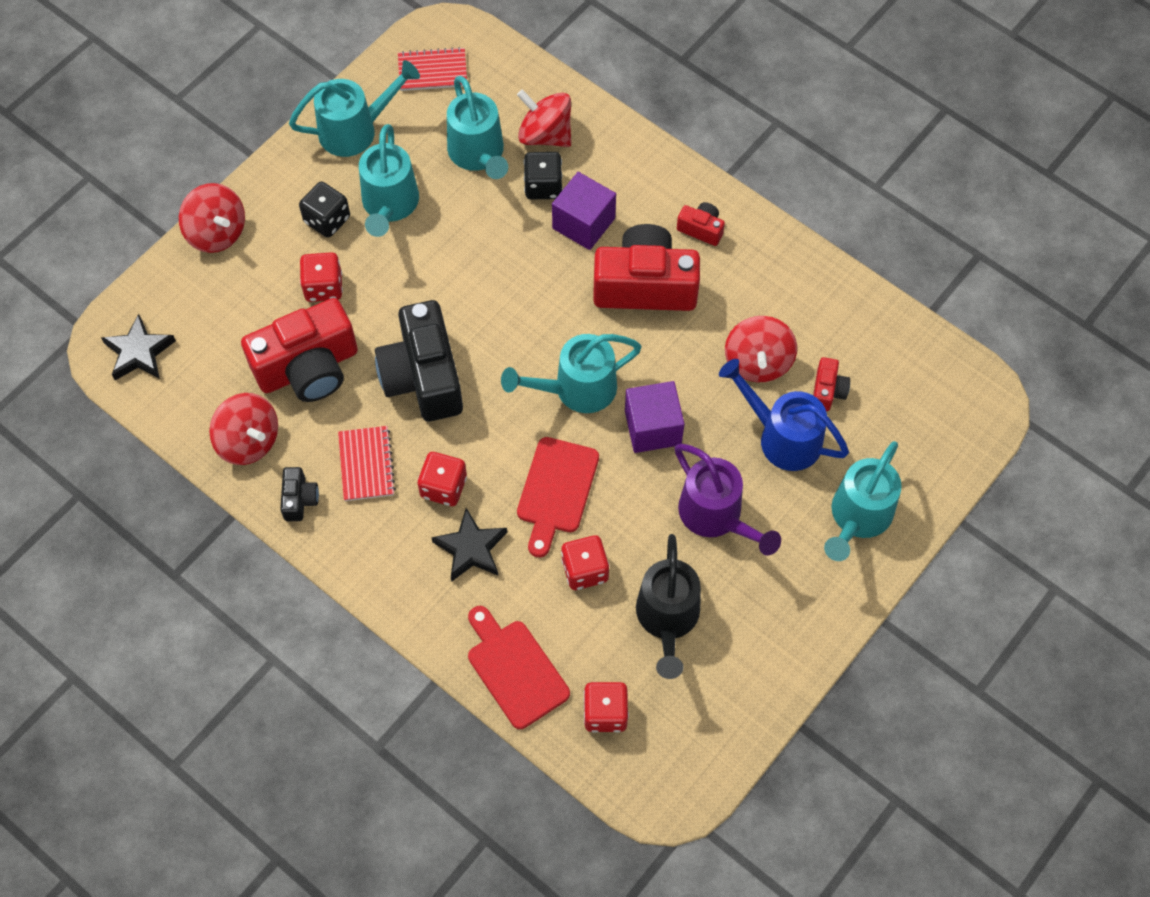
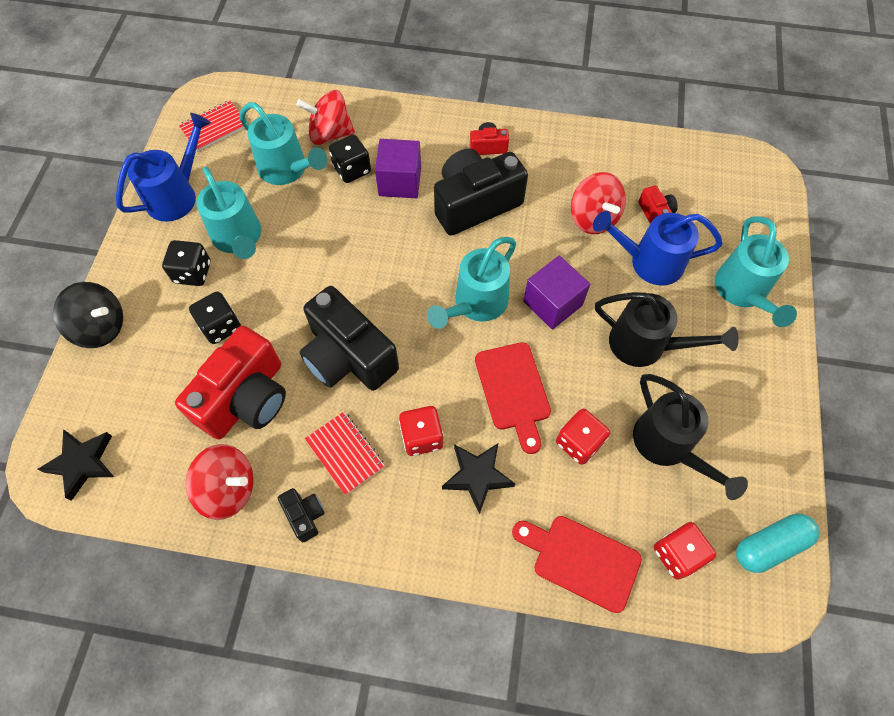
camera: 30 degrees left, 0 degrees up
(217, 232) = (101, 327): red spinning top -> black spinning top
(323, 287) = (221, 326): red dice -> black dice
(356, 130) = (177, 195): turquoise watering can -> blue watering can
(645, 285) = (475, 204): red camera -> black camera
(696, 754) = (770, 545): none -> turquoise capsule
(716, 516) = (646, 345): purple watering can -> black watering can

